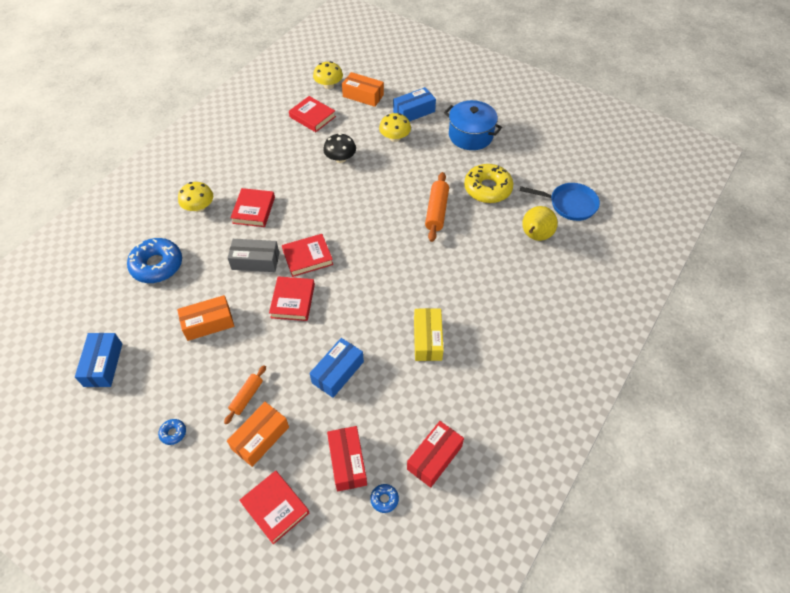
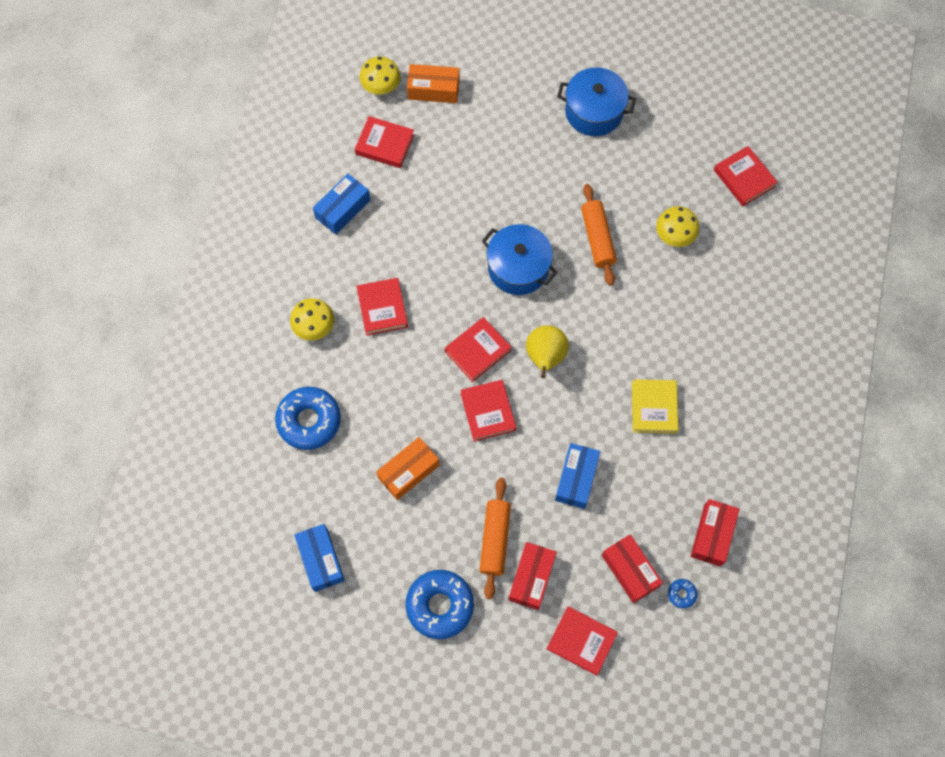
camera: 20 degrees left, 15 degrees up
(173, 433) = (440, 605): blue donut -> blue donut, size x2.33
(247, 397) = (495, 540): orange rolling pin -> orange rolling pin, size x1.56
(255, 261) = (420, 376): grey box -> none
(260, 438) = (531, 578): orange box -> red box
(340, 158) = (450, 198): black mushroom -> none
(367, 213) = (518, 268): none -> blue pot
(395, 137) = (503, 145): yellow mushroom -> yellow mushroom (674, 234)
(414, 111) = (509, 96): blue box -> blue box (342, 209)
(427, 339) = (653, 408): yellow box -> yellow book
(487, 189) = (643, 186): yellow donut -> none
(535, 236) = (720, 236): yellow pear -> yellow pear (545, 357)
(569, 204) = (744, 178): blue pan -> red book

